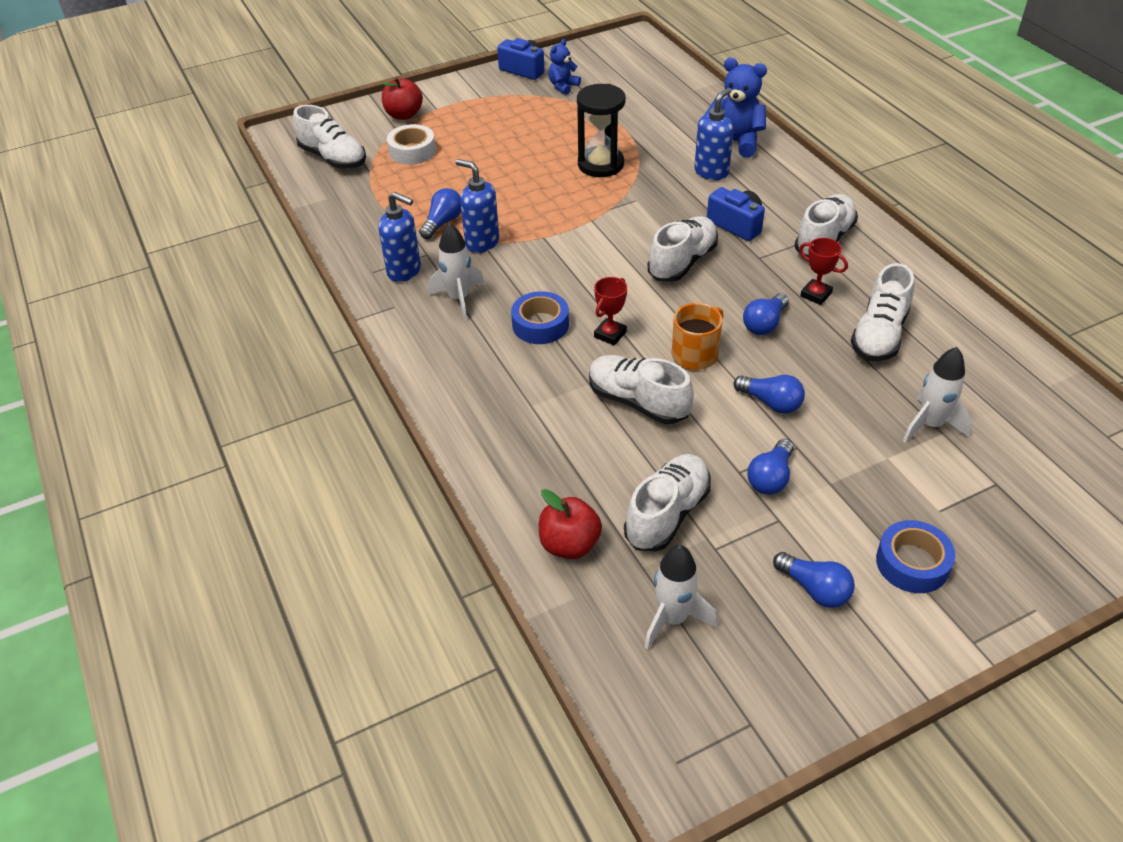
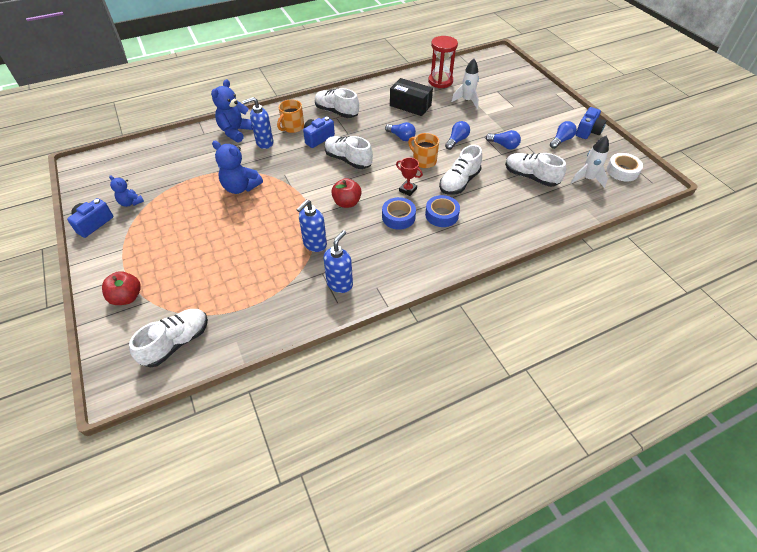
camera: 90 degrees left, 5 degrees up
(412, 151) = (186, 288): white tape -> white tape (622, 171)
(443, 222) = (287, 265): blue light bulb -> none
(459, 299) = (372, 254): white rocket -> none
(569, 544) = (556, 209): red apple -> red apple (347, 203)
(600, 164) = (240, 187): black hourglass -> blue teddy bear
(711, 172) = (264, 143): blue soap dispenser -> blue soap dispenser turned 60 degrees counterclockwise
(762, 195) = (292, 127): none -> orange mug
(816, 294) = (380, 119): red trophy -> none
(869, 655) = (588, 131): none -> blue camera
(879, 335) = (410, 105): white shoe -> black box
(912, 563) = (542, 116): blue tape -> blue tape (441, 215)
(997, 382) = (440, 81): none -> red hourglass

